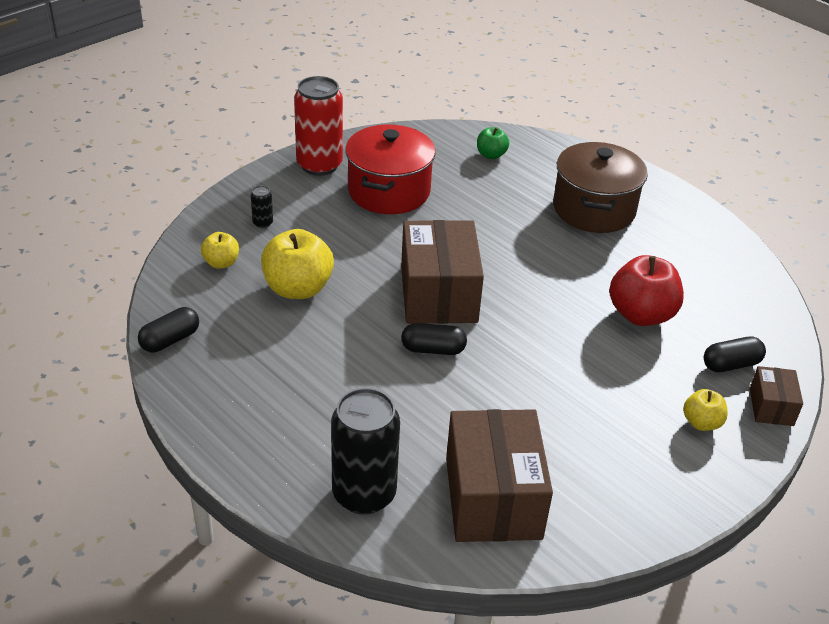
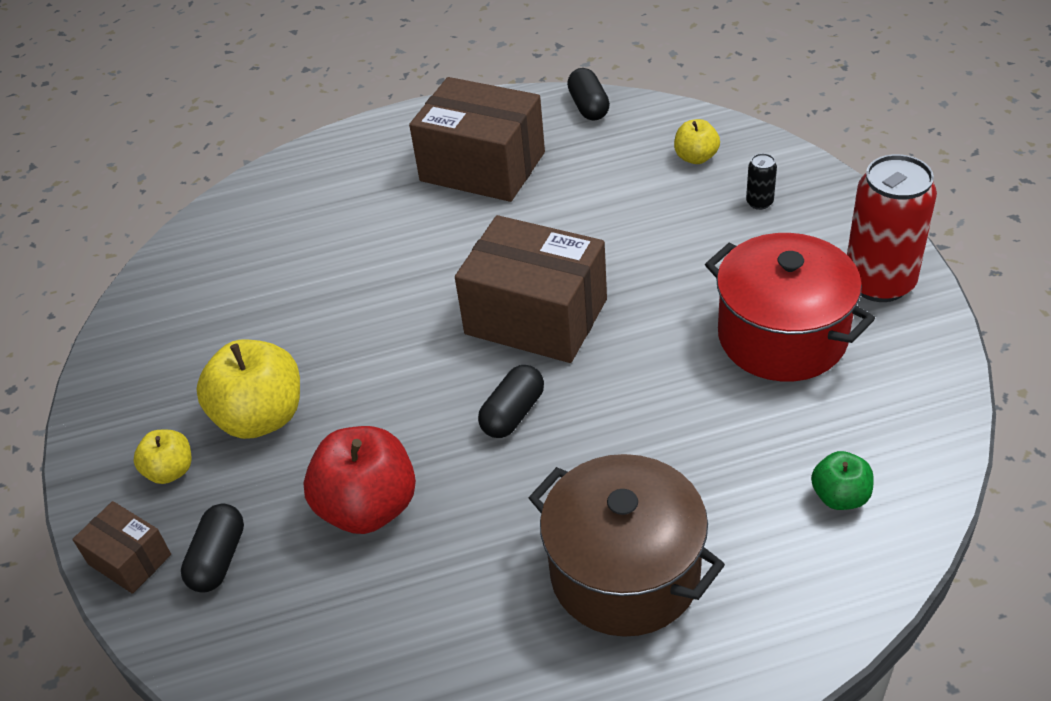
camera: 125 degrees right, 5 degrees up
(298, 288) = (617, 204): yellow apple -> yellow apple (261, 417)
(364, 494) = (310, 183): black can -> none
(433, 349) = (449, 282): black capsule -> black capsule (513, 414)
(492, 498) = (235, 261): brown box -> brown box (482, 166)

